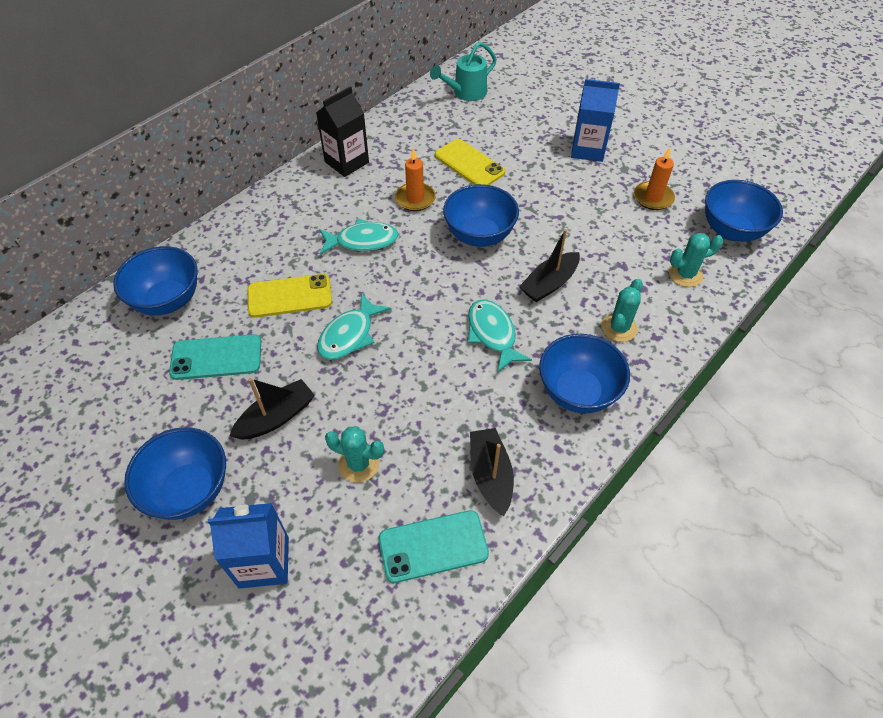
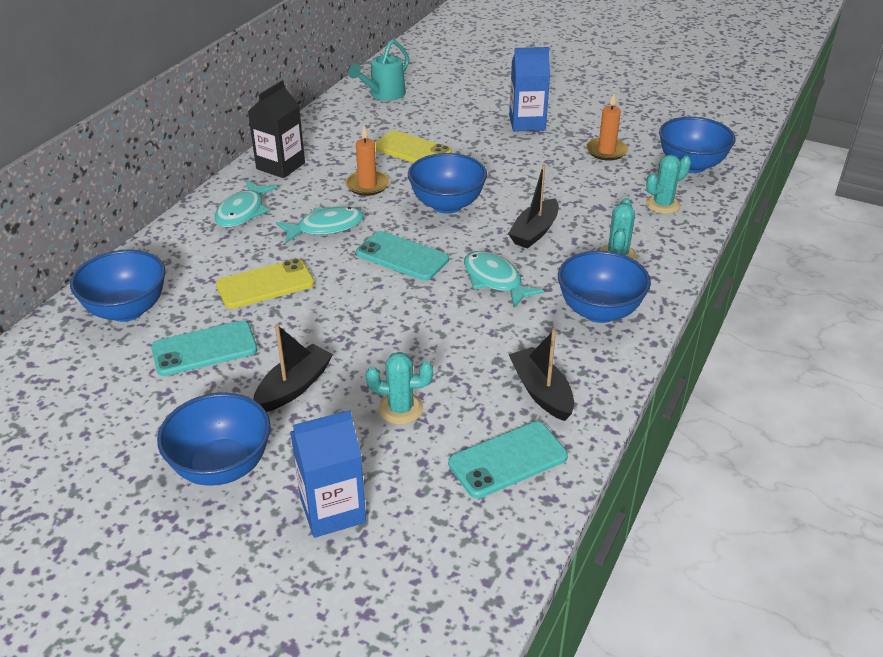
camera: 15 degrees left, 15 degrees down
(349, 335) = (345, 306): turquoise fish -> turquoise fish (243, 212)
(418, 288) = (402, 256): none -> turquoise phone

